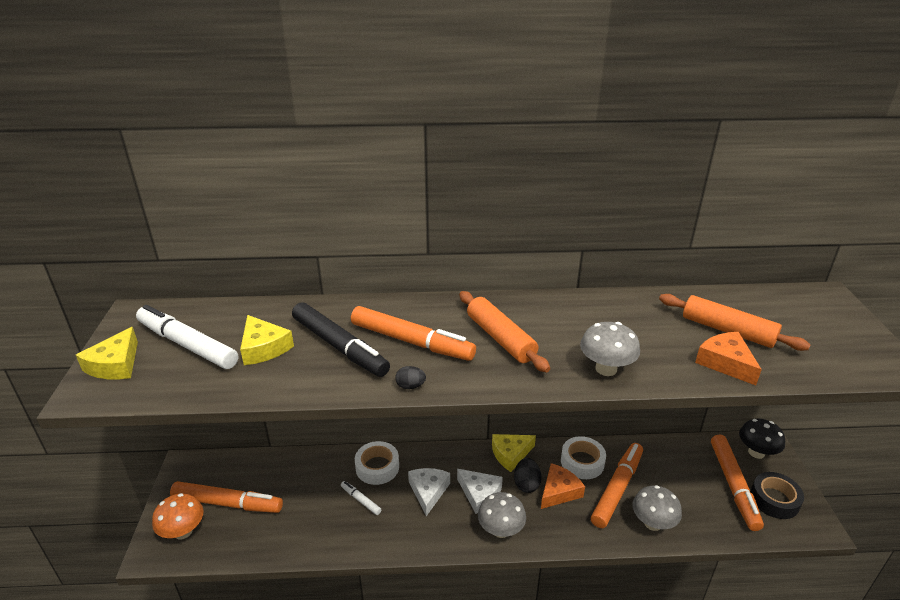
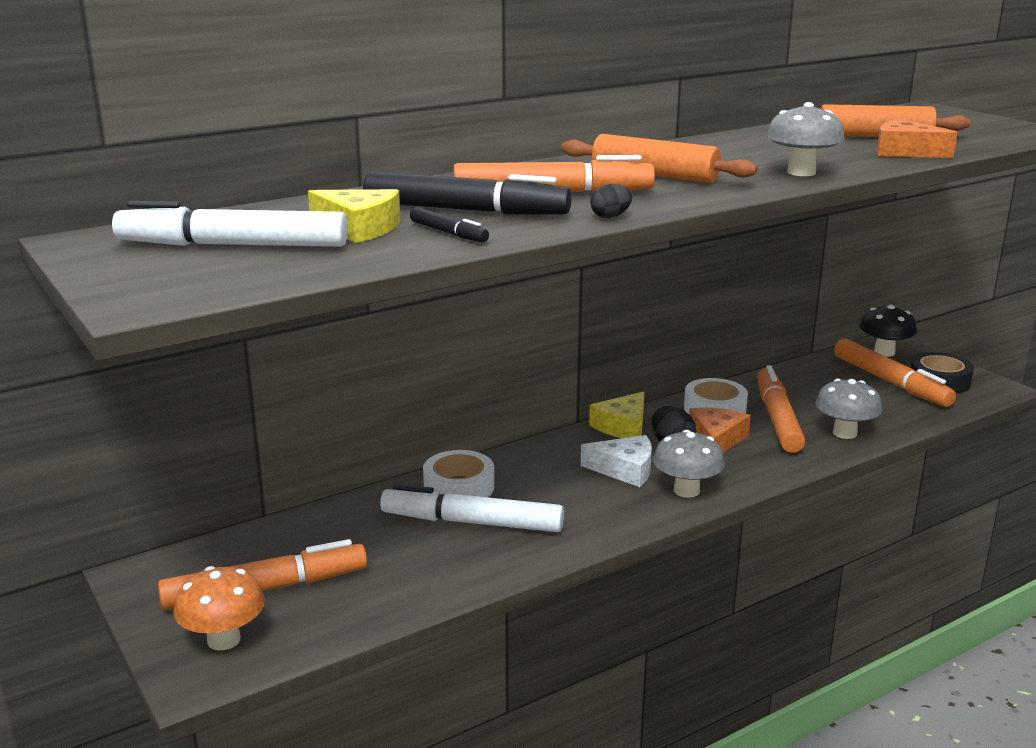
camera: 30 degrees left, 10 degrees down
(115, 364) = (143, 277): yellow cheese -> none
(300, 372) = (448, 233): none -> black marker
(361, 500) = (472, 522): white marker -> white marker, size x2.12
(428, 491) = (556, 487): white cheese -> none

